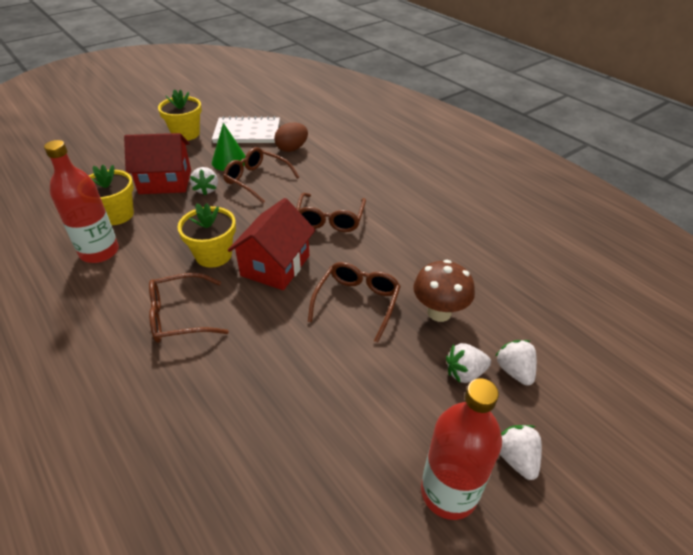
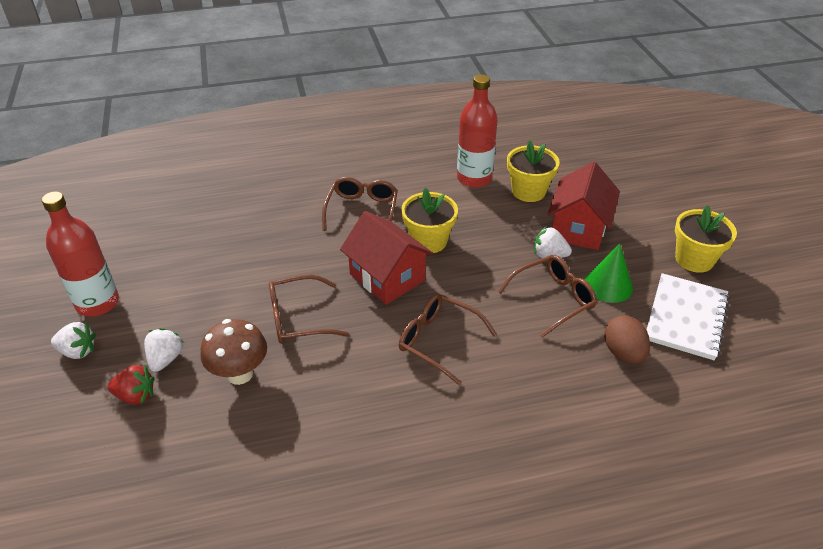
camera: 115 degrees right, 0 degrees up
(357, 302) = (298, 318): brown glasses -> brown glasses turned 120 degrees clockwise
(514, 371) = (136, 395): white strawberry -> red strawberry

